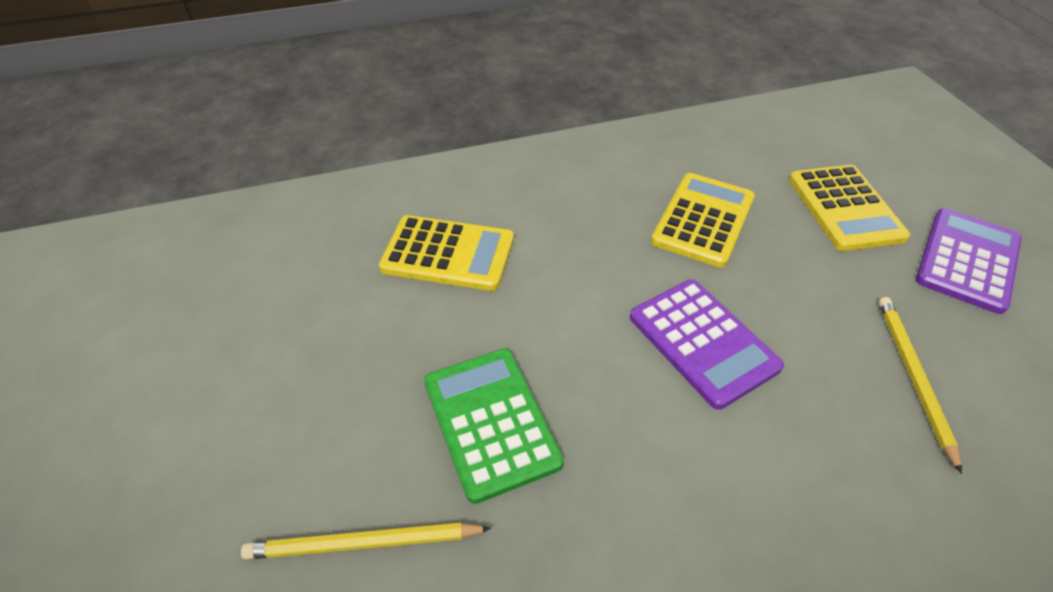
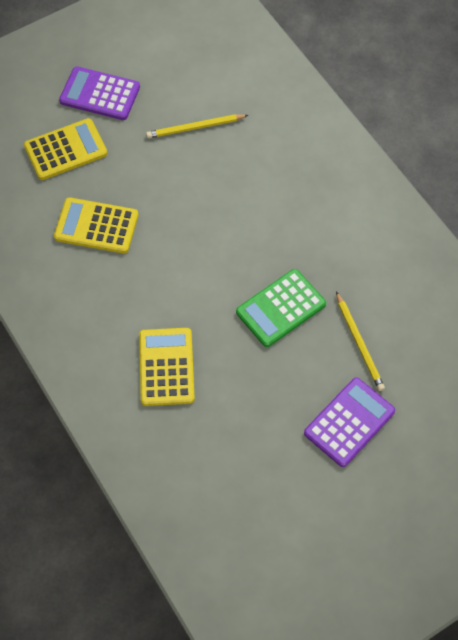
camera: 105 degrees left, 15 degrees up
(703, 342) = (199, 219): purple calculator -> purple calculator (349, 422)

